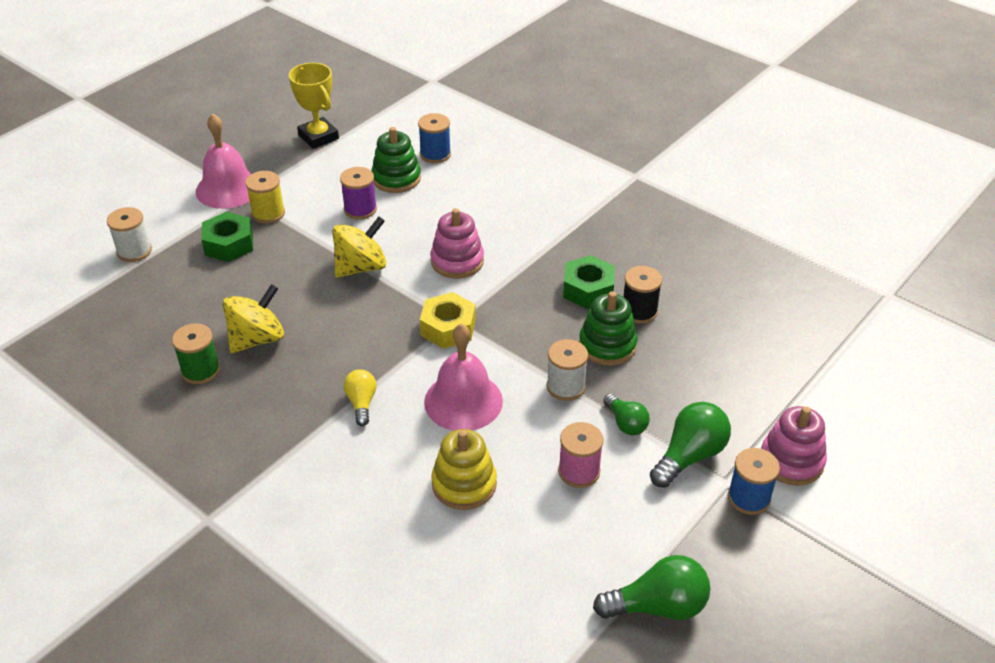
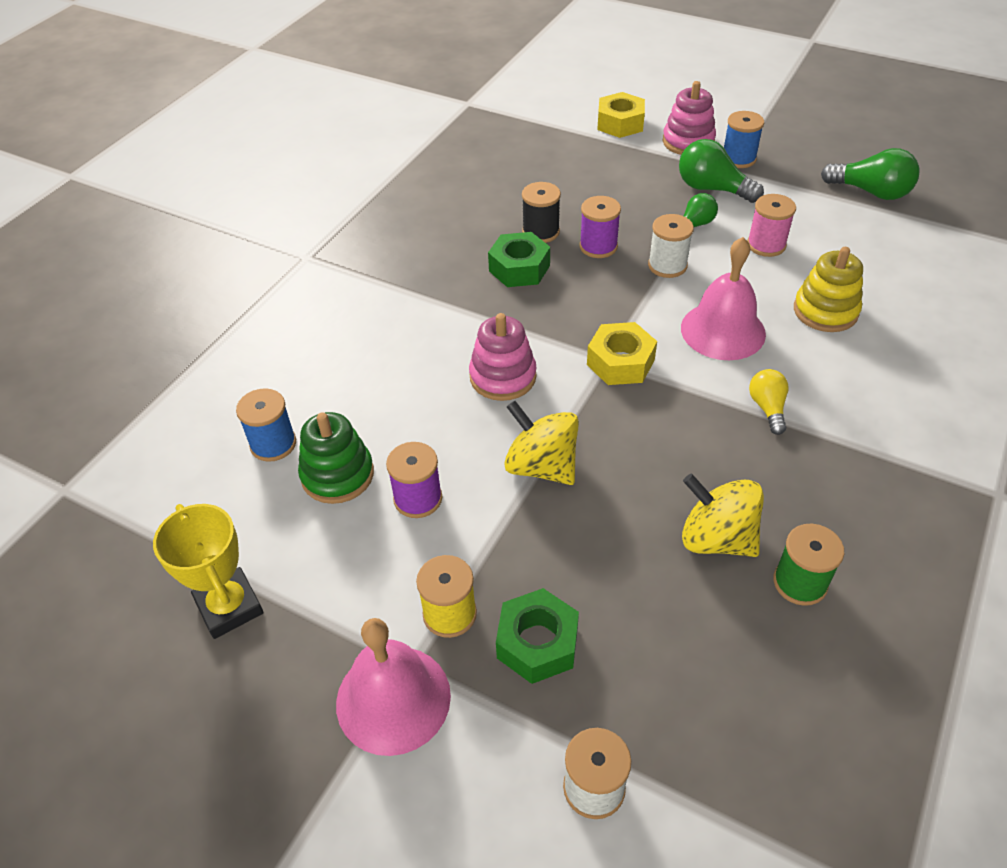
camera: 100 degrees left, 5 degrees up
(318, 137) = (229, 607): yellow trophy -> yellow trophy turned 75 degrees counterclockwise
(361, 403) = (767, 408): yellow light bulb -> yellow light bulb turned 105 degrees clockwise
(607, 345) = (598, 246): green stacking toy -> purple spool
(657, 606) = (871, 192): green light bulb -> green light bulb turned 135 degrees clockwise
(838, 409) = (620, 123): none -> yellow nut

